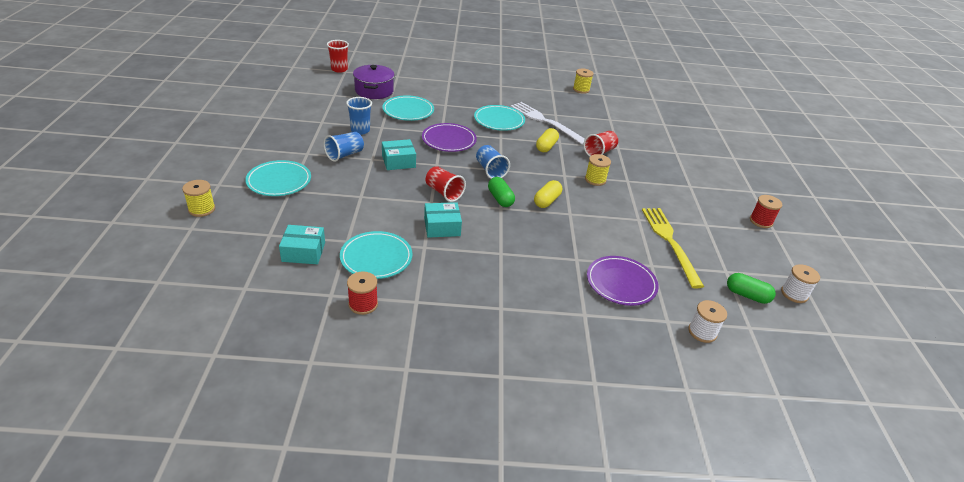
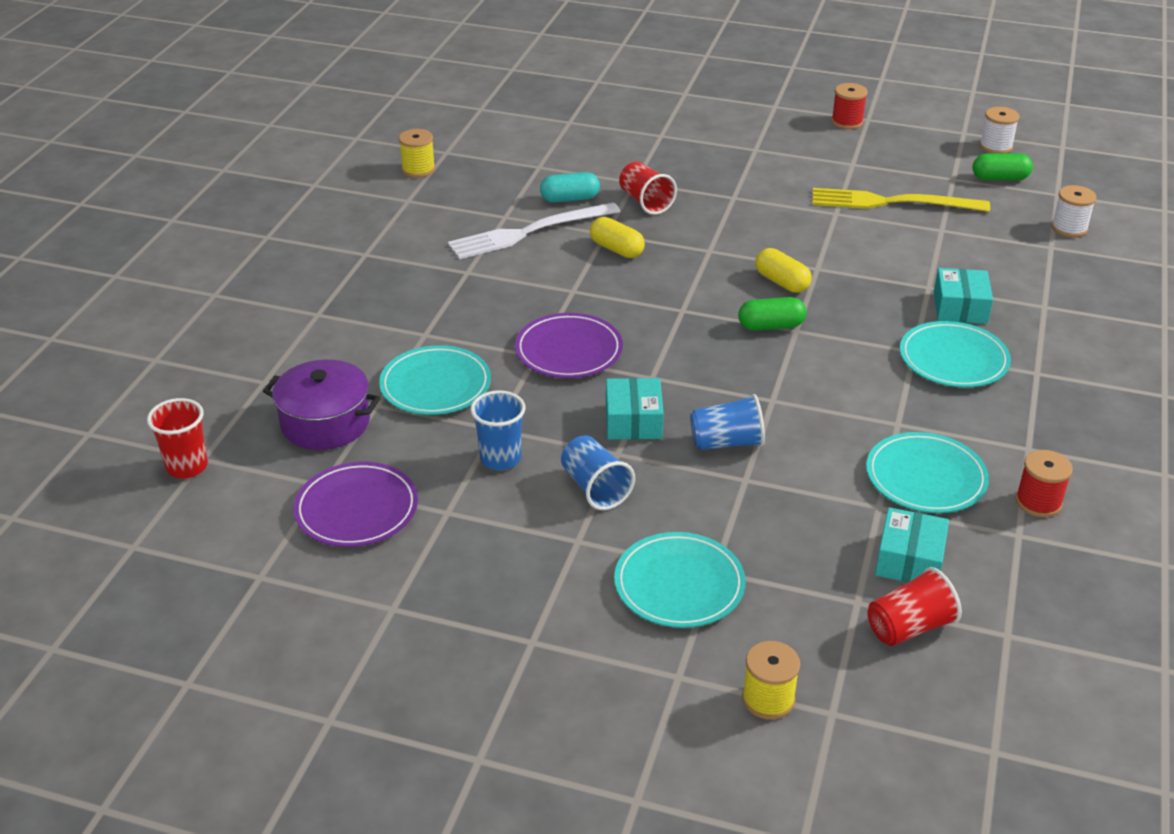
camera: 70 degrees left, 0 degrees up
(442, 227) = (845, 398): turquoise box -> turquoise box (960, 307)
(444, 192) = (745, 382): red cup -> red cup (909, 627)
(490, 170) = (683, 321): blue cup -> blue cup (726, 442)
(499, 120) = (509, 281): turquoise plate -> turquoise plate (953, 359)
(585, 130) = (570, 199): none -> turquoise capsule
(595, 180) = (727, 225): yellow spool -> none
(621, 283) = (980, 263): purple plate -> purple plate (356, 509)
(747, 295) = (1000, 178): green capsule -> green capsule turned 45 degrees clockwise

